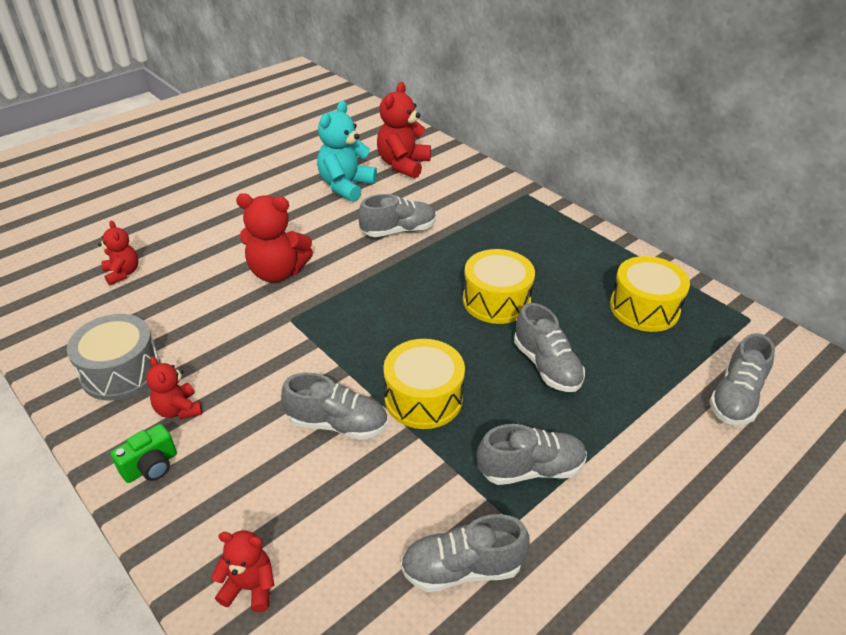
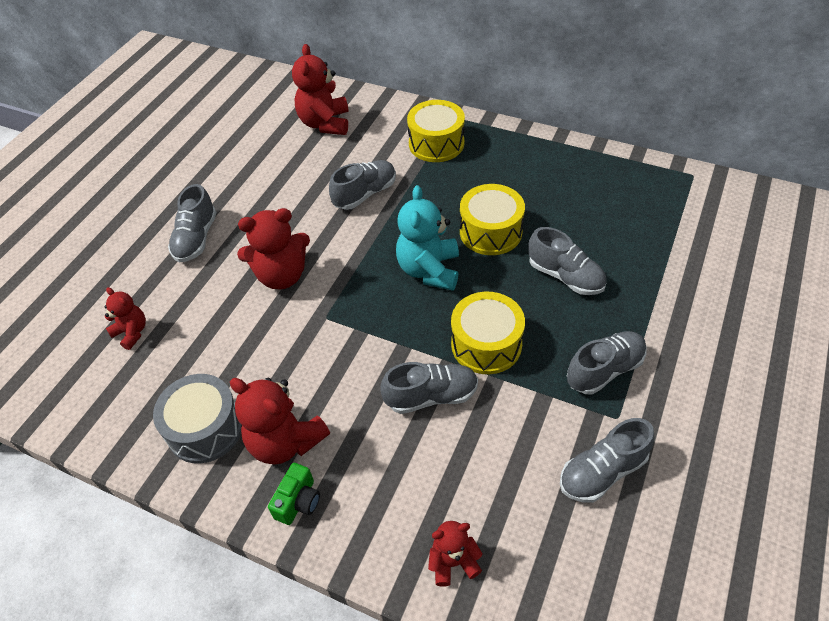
camera: 20 degrees left, 10 degrees up
(178, 409) = (285, 441): red teddy bear -> red teddy bear, size x1.74
(346, 186) = (286, 164): turquoise teddy bear -> turquoise teddy bear (429, 270)
(644, 308) = (610, 195): yellow drum -> yellow drum (436, 143)
(735, 398) = (717, 248): grey shoe -> grey shoe (196, 238)

